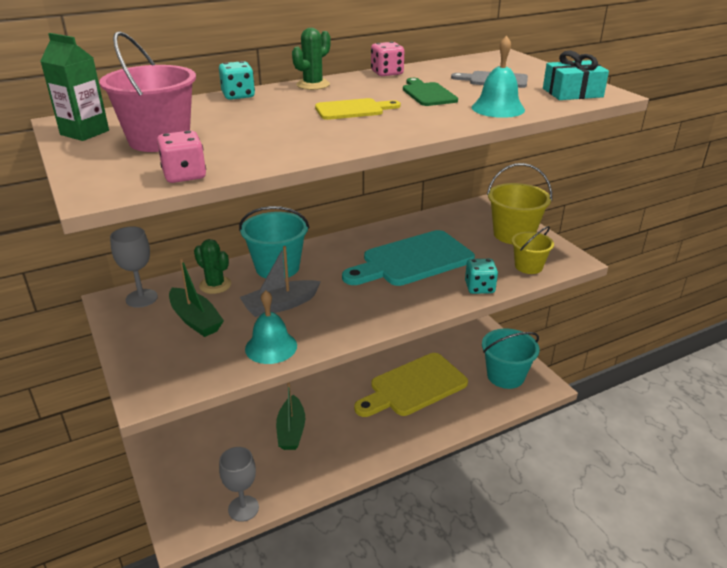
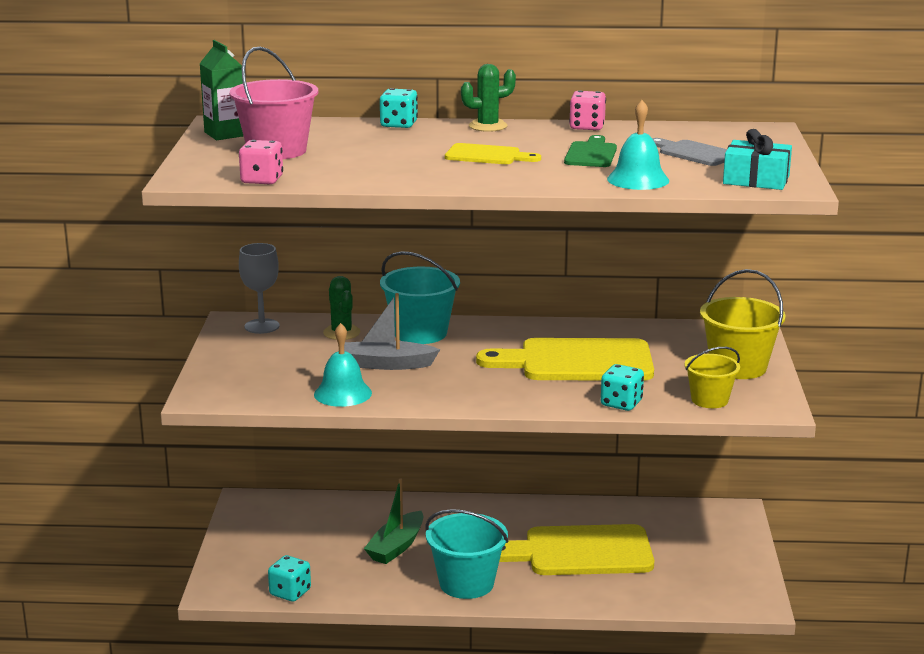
camera: 30 degrees right, 10 degrees down
(195, 320) = (295, 355): green boat -> none
(243, 508) = (290, 592): grey goblet -> turquoise dice
(412, 260) = (577, 362): turquoise cutting board -> yellow cutting board
(505, 376) = (712, 577): turquoise bucket -> turquoise bucket (466, 583)

